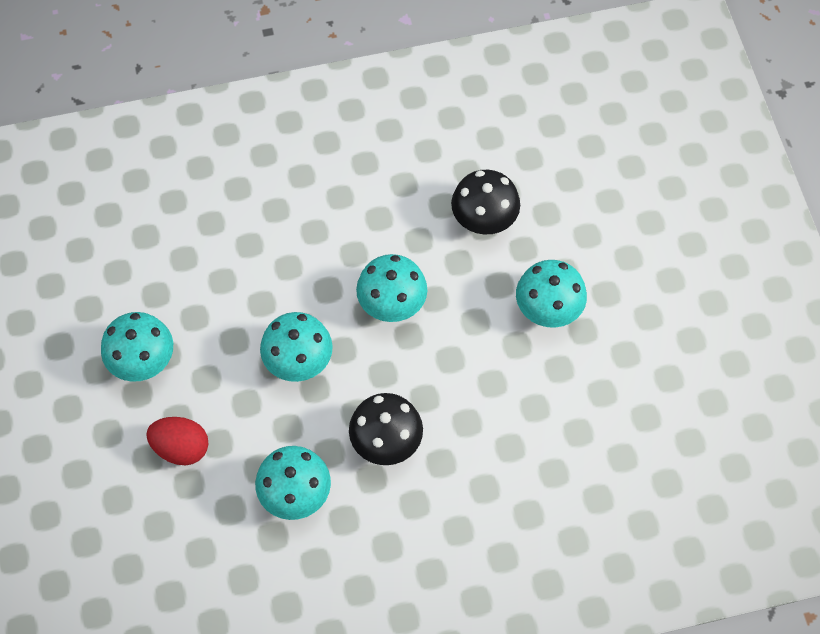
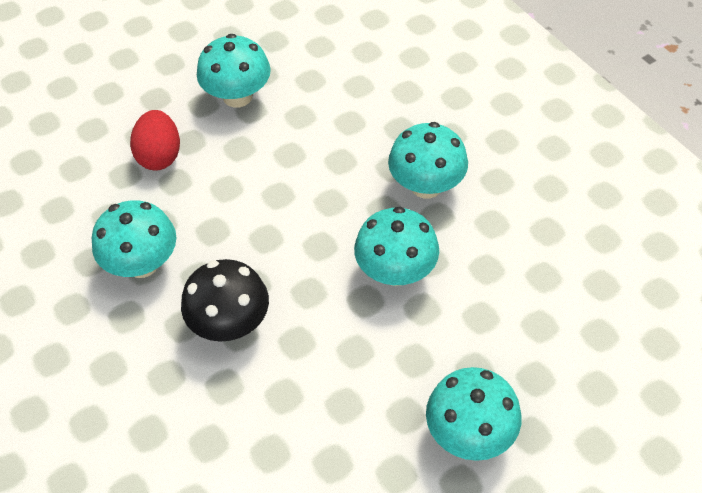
camera: 70 degrees right, 10 degrees down
(298, 361) = (290, 213): turquoise mushroom -> turquoise mushroom (426, 185)
(484, 219) = (549, 323): black mushroom -> none

